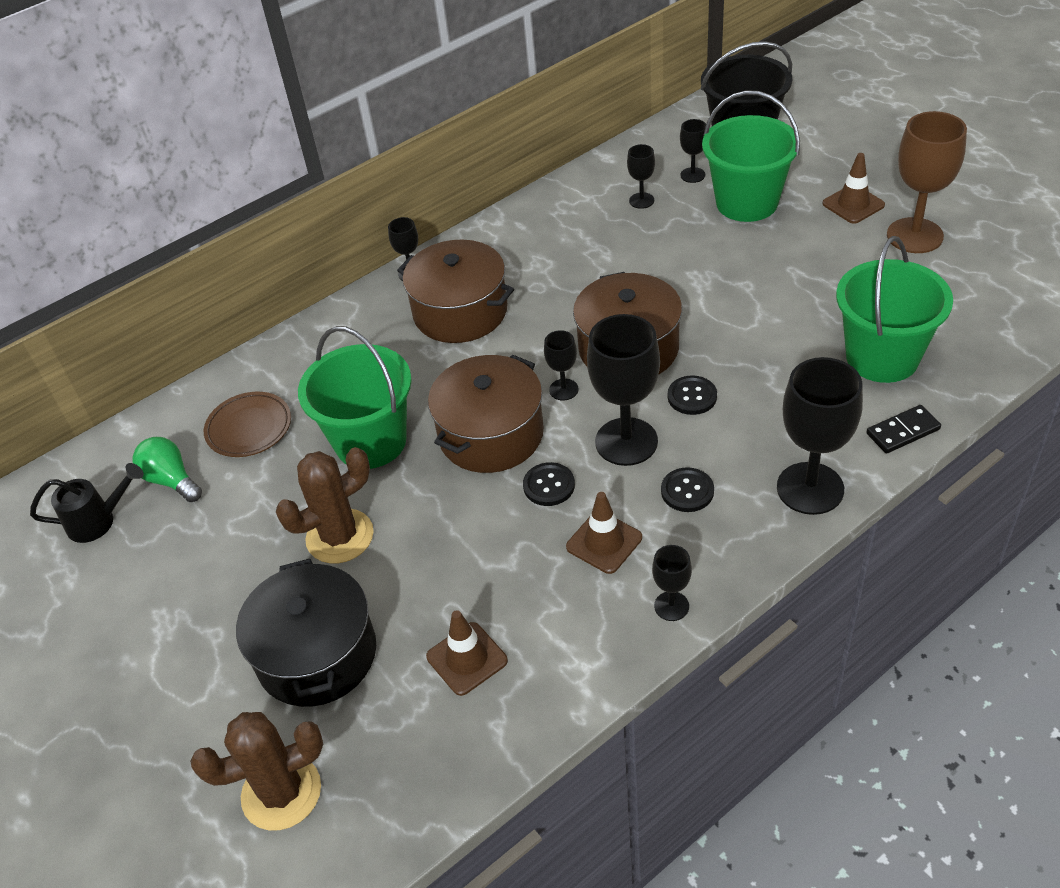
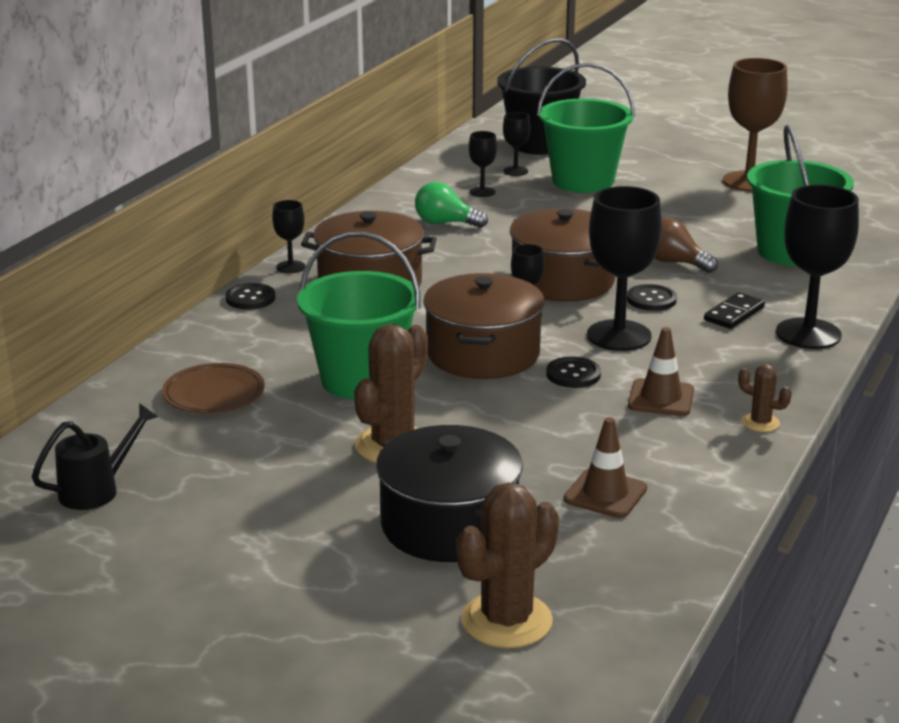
camera: 30 degrees left, 20 degrees down
(171, 480) = (157, 445): green light bulb -> green light bulb (445, 223)
(671, 606) = (760, 423): black goblet -> brown cactus
(687, 491) = (704, 354): black button -> black button (250, 298)
(752, 347) = (675, 263): none -> brown light bulb
(853, 204) = (678, 171): brown traffic cone -> none
(902, 431) = (850, 289): black domino -> black domino (734, 314)

